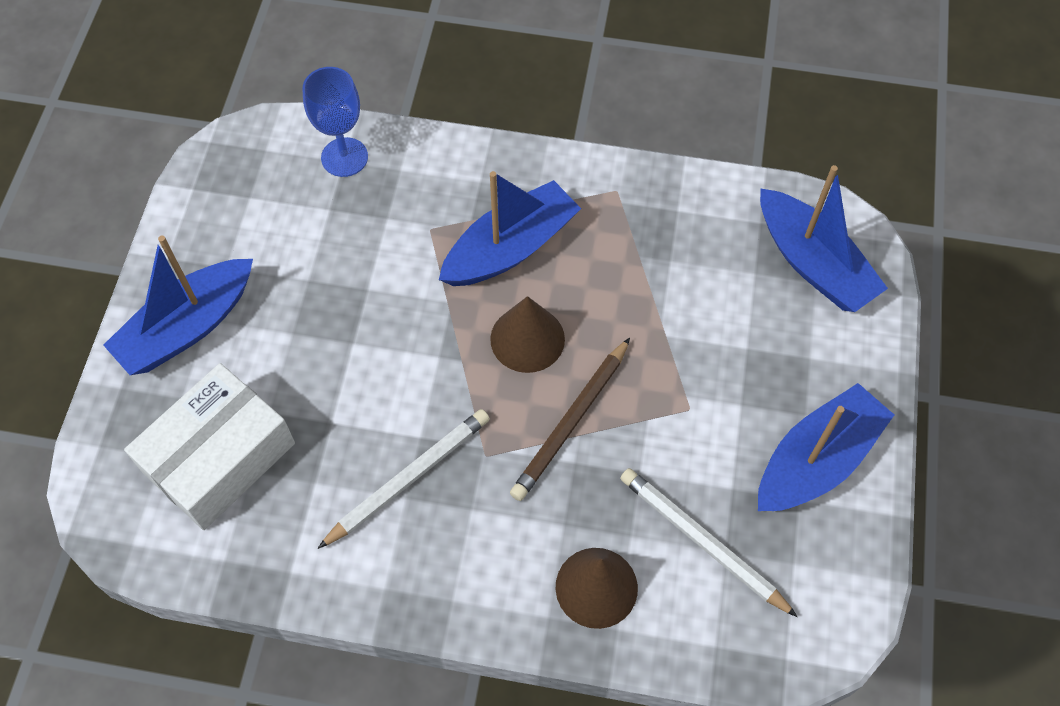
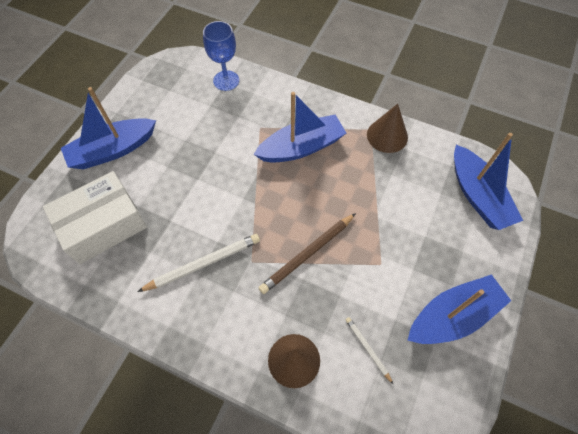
camera: 15 degrees right, 0 degrees up
(527, 339) = (296, 200): brown cone -> brown cone (387, 135)
(702, 541) = (367, 349): white pencil -> white pencil, size x0.54

